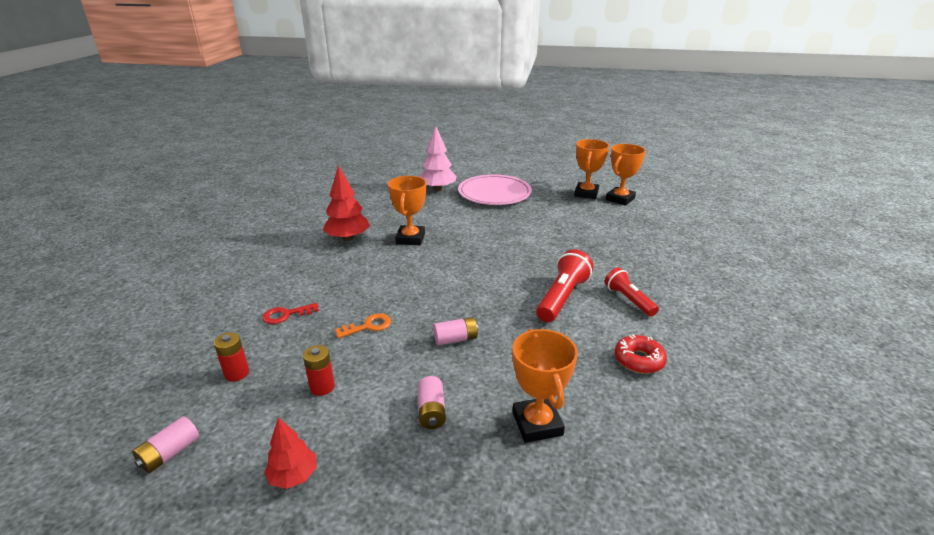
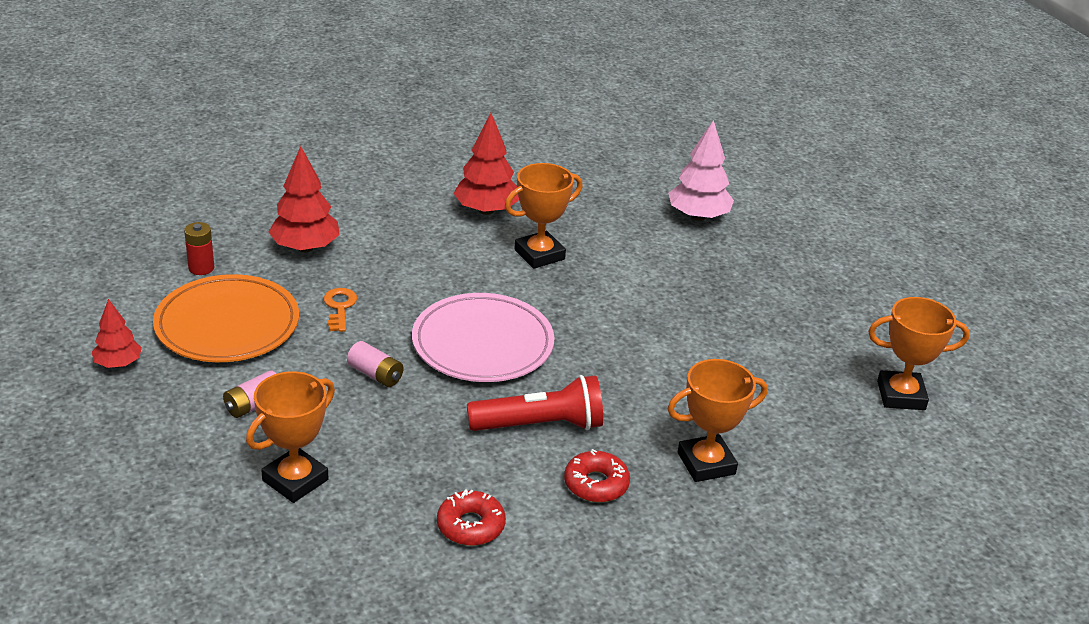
camera: 50 degrees right, 5 degrees up
(170, 453) = (91, 289): pink battery -> none
(286, 315) = (305, 247): red key -> red tree
(322, 387) = (227, 325): red battery -> orange plate
(368, 326) = (339, 307): orange key -> orange key turned 120 degrees counterclockwise
(494, 193) = (751, 269): pink plate -> pink plate (482, 344)
(586, 194) = (873, 355): orange trophy -> orange trophy (706, 463)
(628, 300) = (596, 484): red flashlight -> red donut

